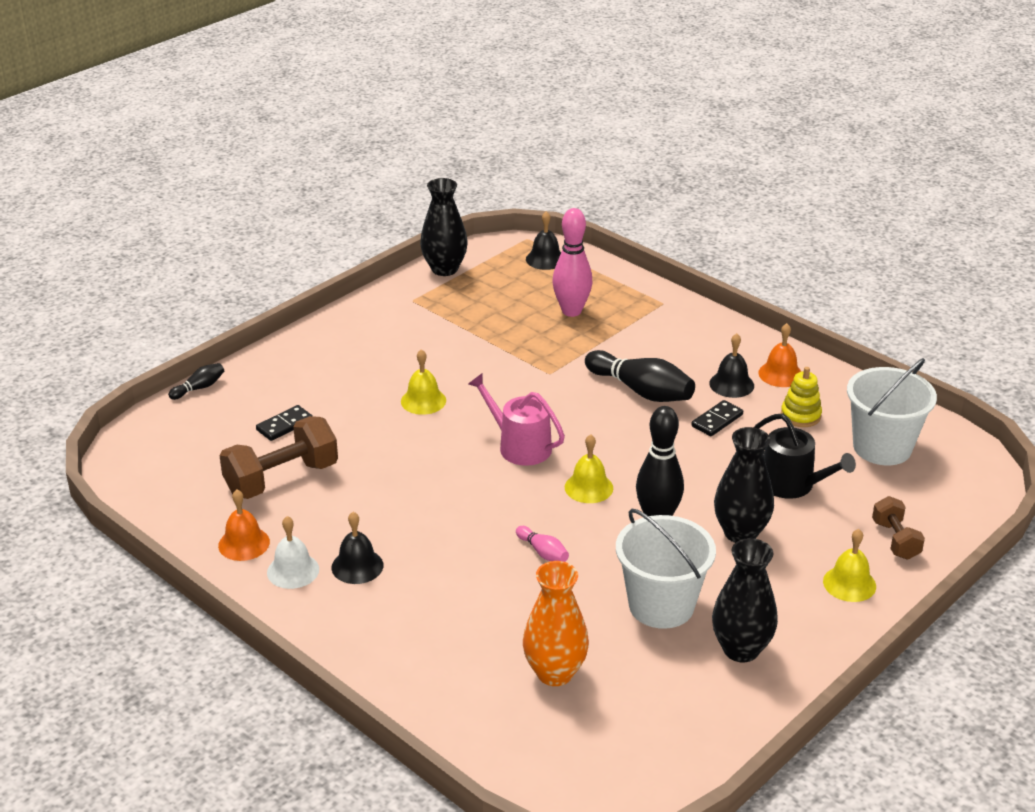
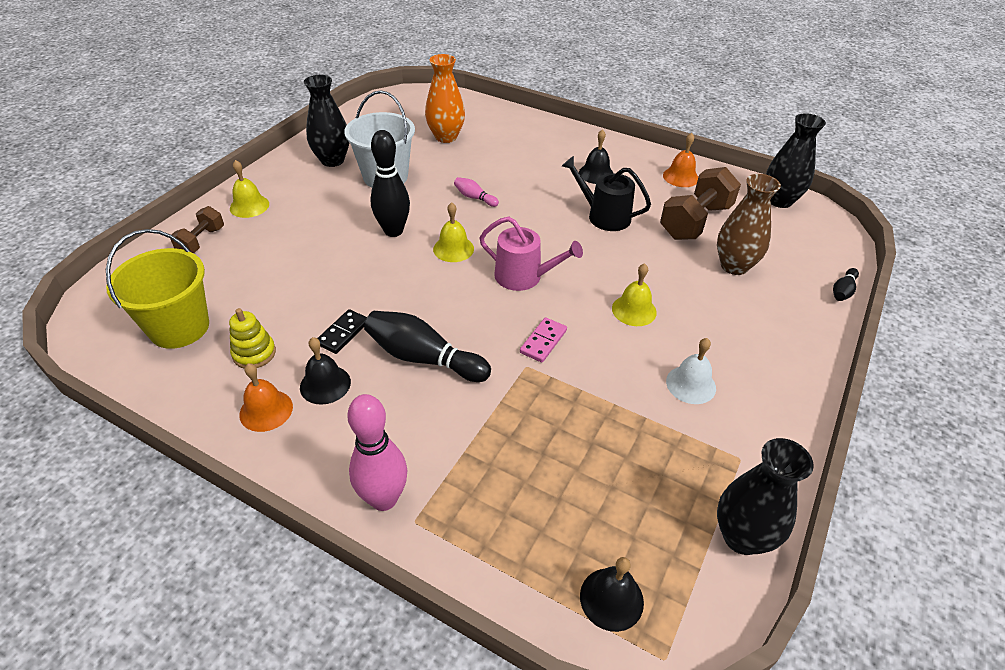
camera: 165 degrees right, 10 degrees up
(285, 425) = (734, 266): black domino -> brown vase
(293, 571) = (635, 166): white bell -> white bell (691, 384)
(526, 388) = (543, 341): none -> pink domino
(571, 311) = (534, 477): pink bowling pin -> pink bowling pin (384, 499)
(740, 533) = (327, 230): black vase -> black vase (780, 200)
(792, 485) = (277, 276): black watering can -> black watering can (604, 216)
(882, 447) = (179, 327): white bucket -> yellow bucket
(895, 540) = (201, 241): brown dumbbell -> brown dumbbell turned 45 degrees clockwise

